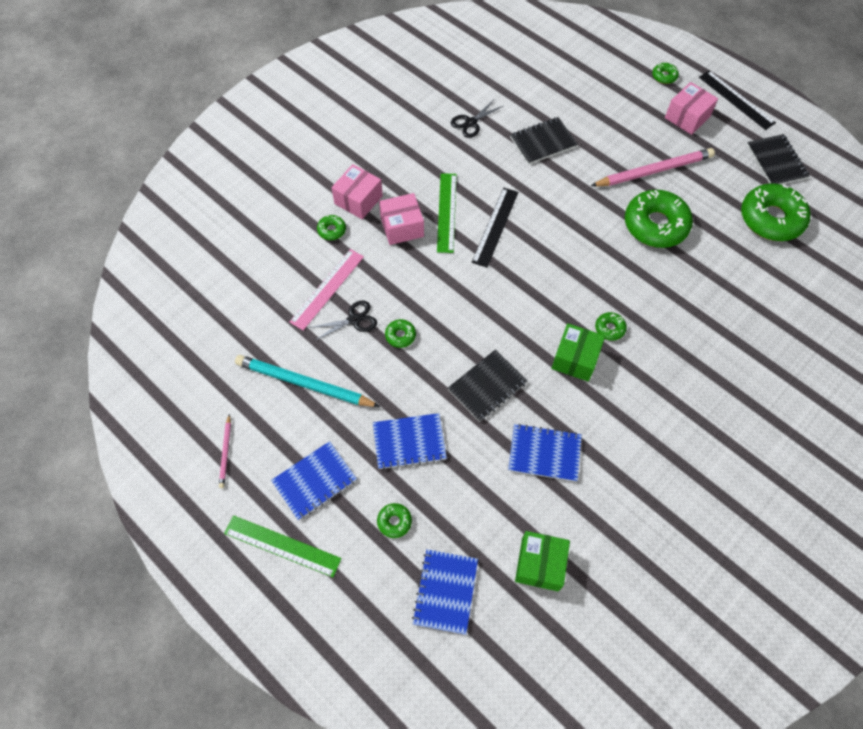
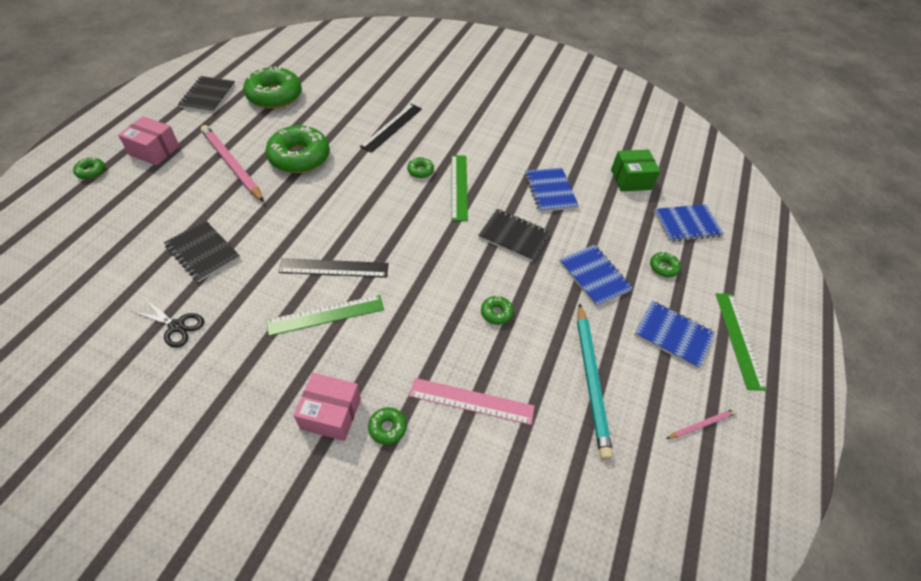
camera: 115 degrees left, 10 degrees down
(354, 320) = (498, 360): black scissors -> none
(402, 227) = (359, 352): pink box -> none
(575, 359) = (459, 186): green box -> green ruler
(736, 100) = (128, 122): black ruler -> black ruler (392, 127)
(776, 161) = (208, 96): black notebook -> black notebook turned 45 degrees counterclockwise

